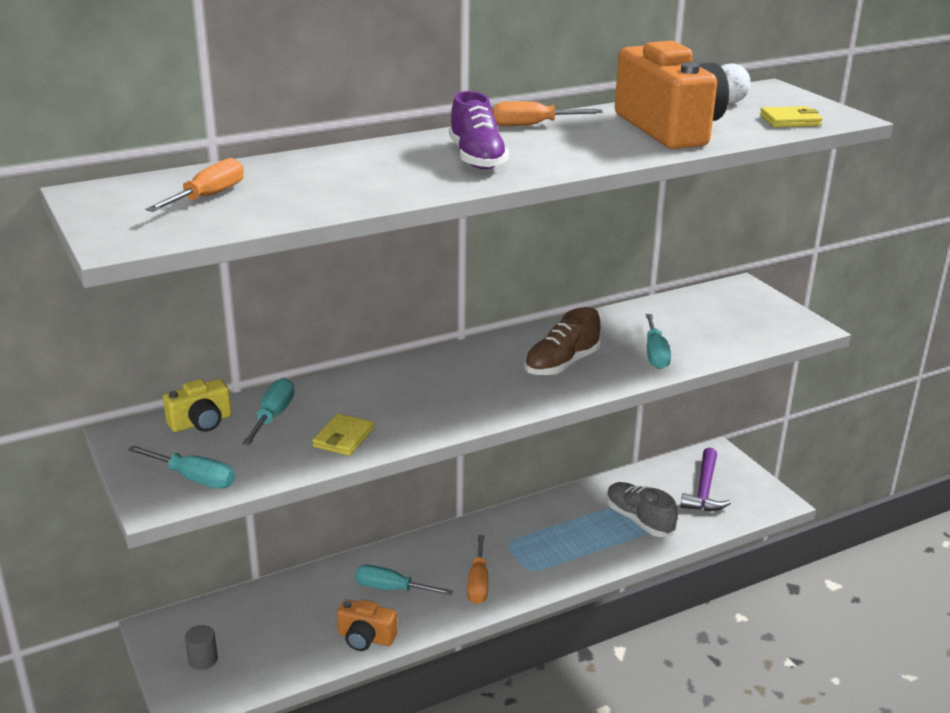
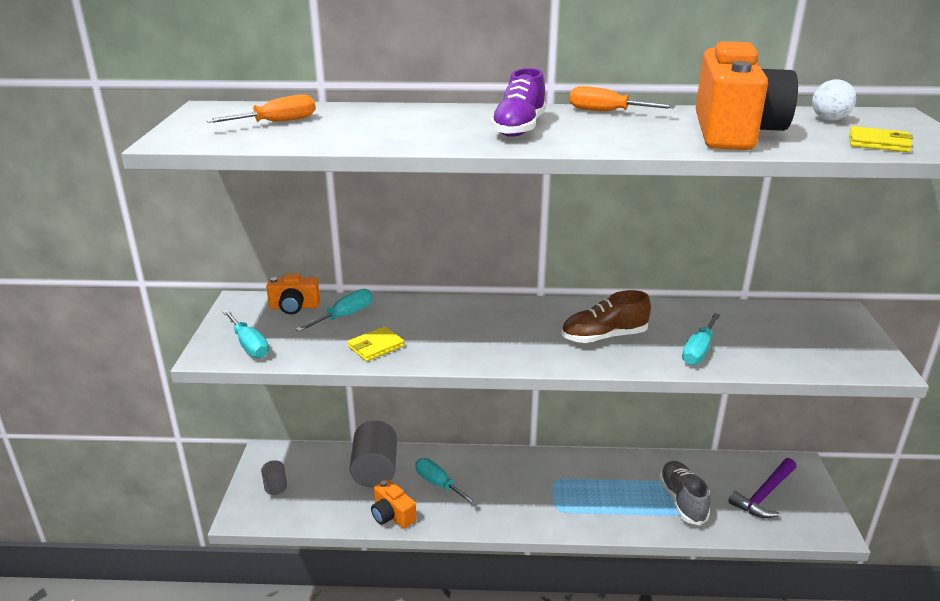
camera: 30 degrees right, 0 degrees up
(201, 422) = (294, 307): yellow camera -> orange camera
(307, 600) = (375, 470): none -> grey cylinder
(478, 583) = (507, 505): orange screwdriver -> none

